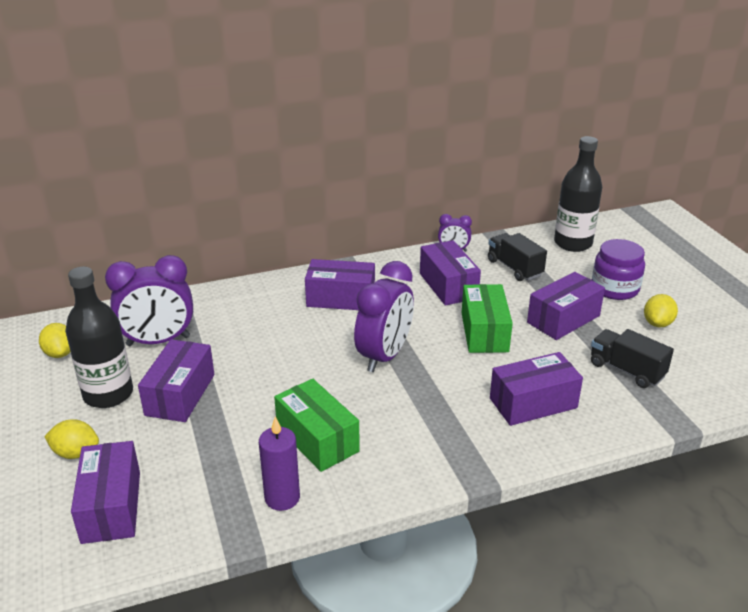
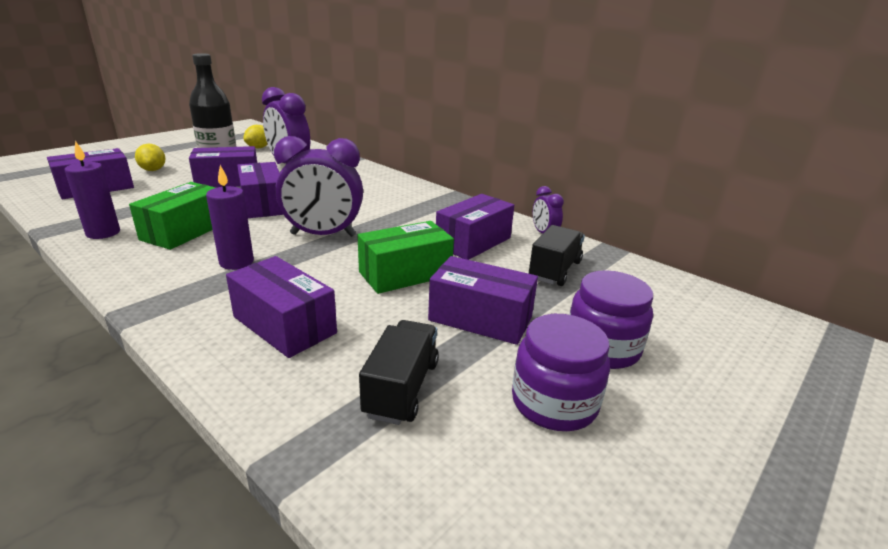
camera: 60 degrees right, 5 degrees down
(341, 298) = (399, 204): purple box -> purple box (263, 204)
(413, 413) = (236, 262): none -> purple candle
(573, 243) = (668, 298): black bottle -> none
(657, 323) = (554, 403): yellow lemon -> purple jar

